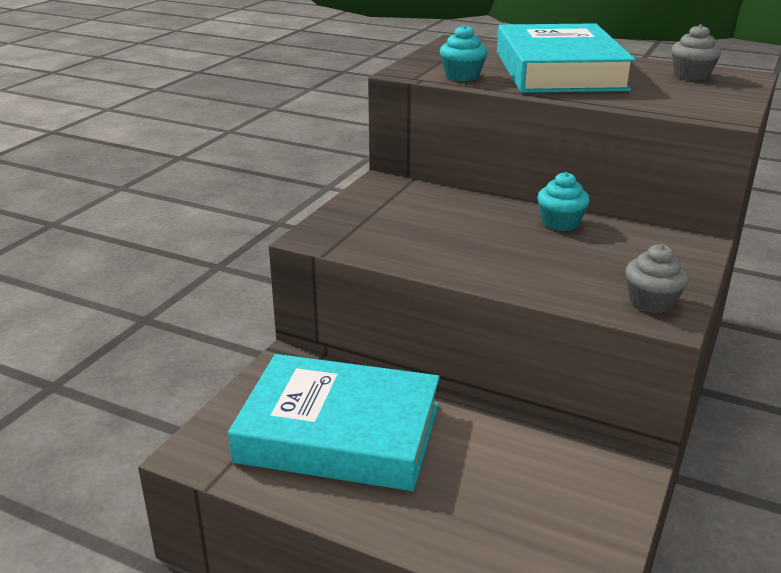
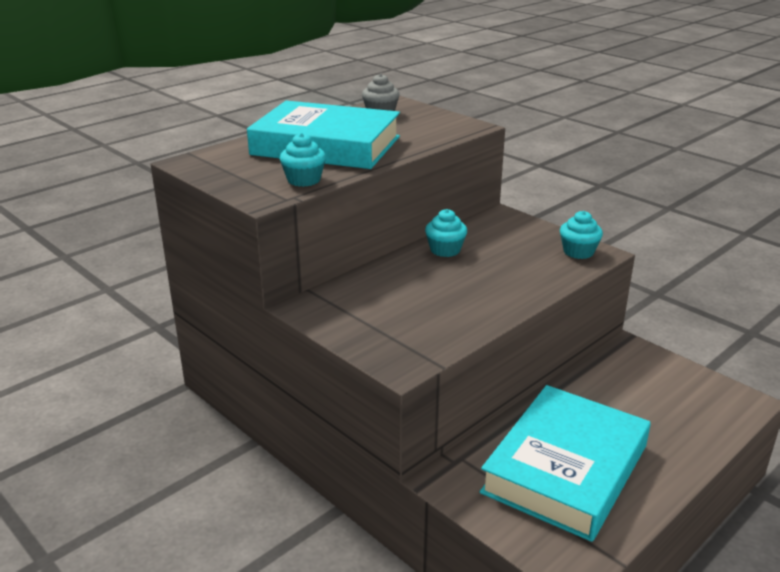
camera: 70 degrees left, 0 degrees up
(651, 302) = (578, 252): grey cupcake -> turquoise cupcake

